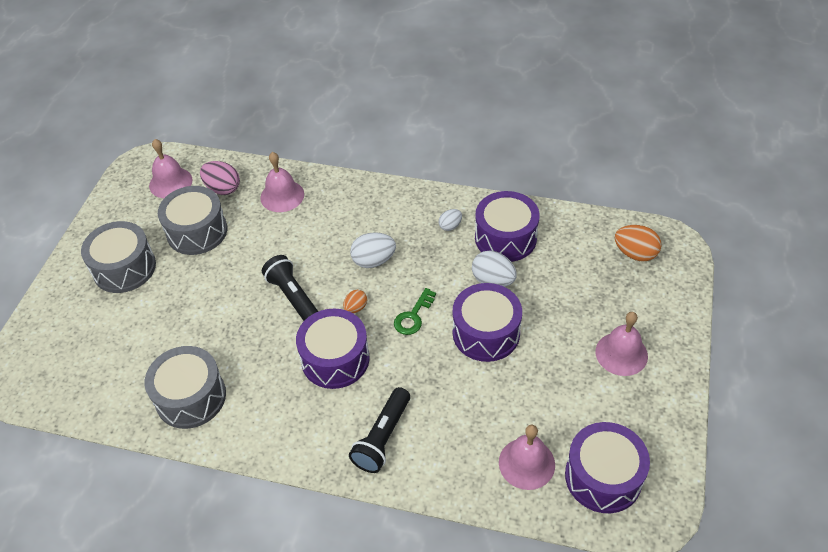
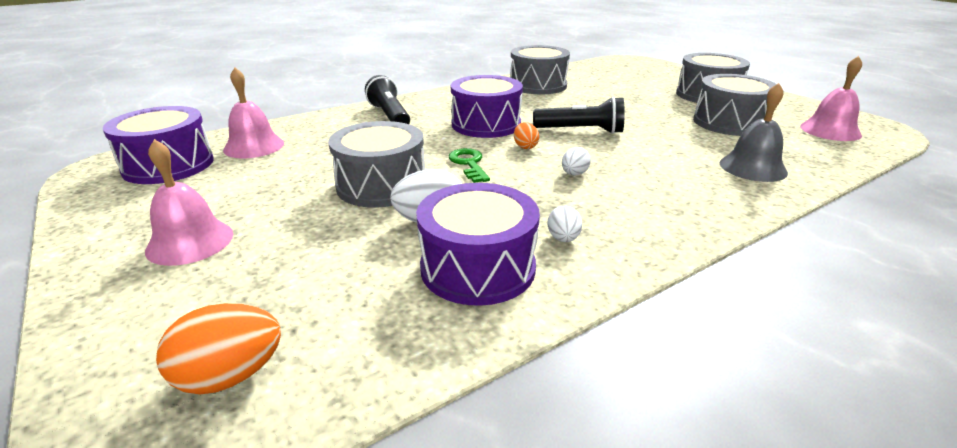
camera: 130 degrees right, 20 degrees down
(223, 188) = (796, 147): pink egg -> none
(282, 196) = (752, 167): pink bell -> grey bell
(373, 261) = (574, 174): white egg -> white egg, size x0.59
(486, 333) = (381, 185): purple drum -> grey drum

